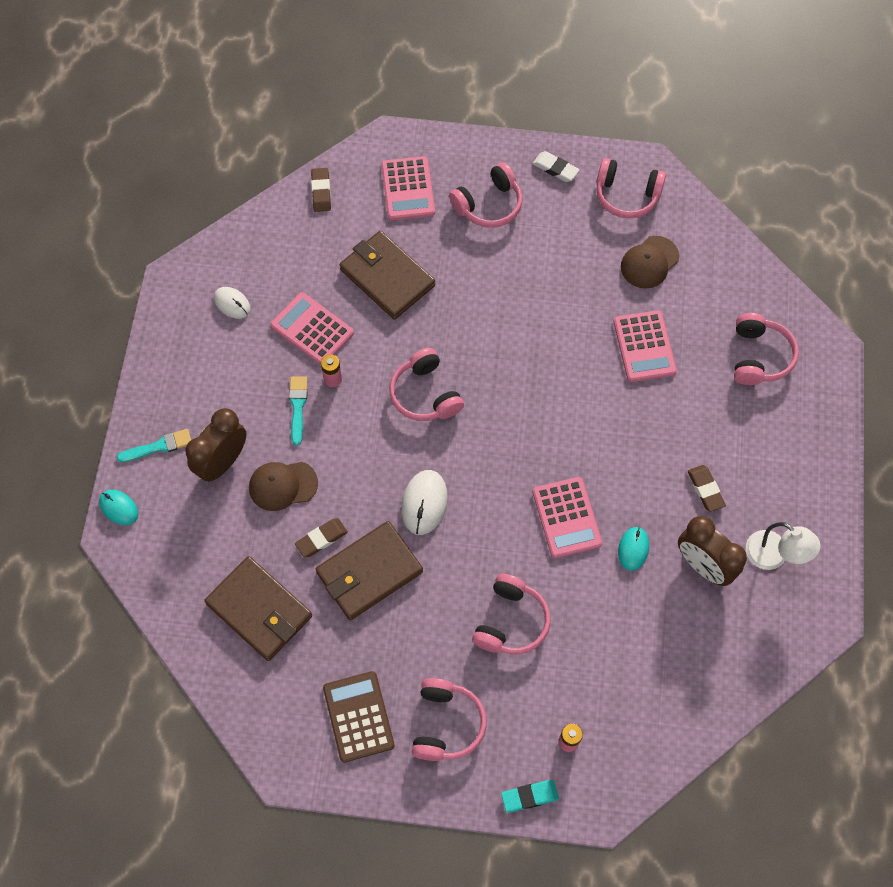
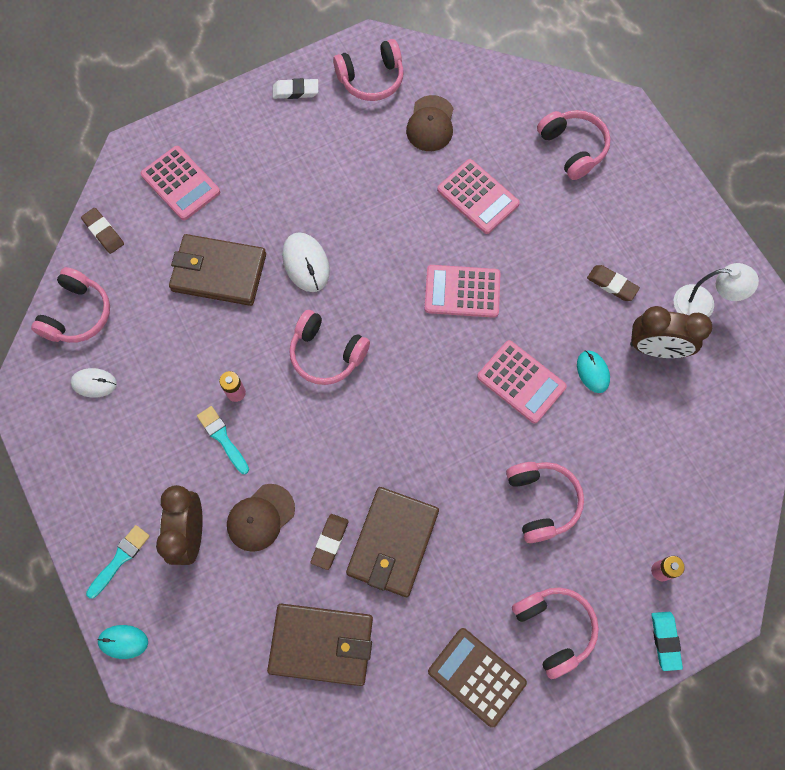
camera: 35 degrees left, 5 degrees up
(312, 329) = (185, 360): pink calculator -> pink calculator (462, 291)
(424, 503) = (395, 449): white mouse -> white mouse (306, 263)
(489, 205) = (261, 155): pink headphones -> pink headphones (77, 314)
(529, 796) = (665, 641): turquoise eraser -> turquoise eraser turned 45 degrees counterclockwise

